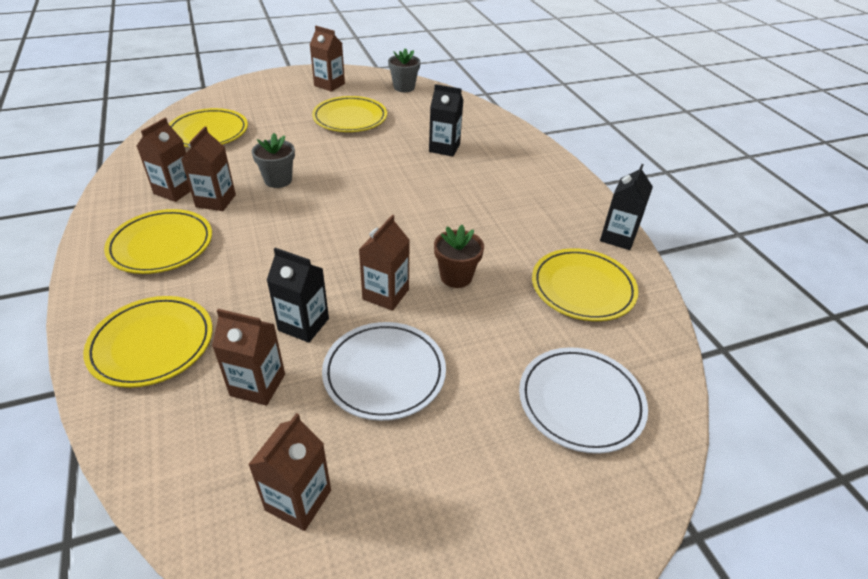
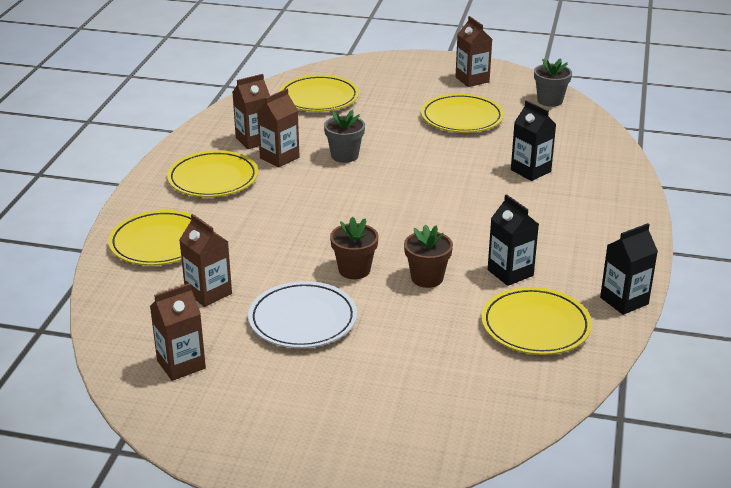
camera: 35 degrees right, 10 degrees down
(303, 324) = (272, 268): black carton -> black carton (510, 273)
(385, 294) = (354, 270): brown carton -> brown flower pot
(580, 402) = (438, 396): white plate -> none

